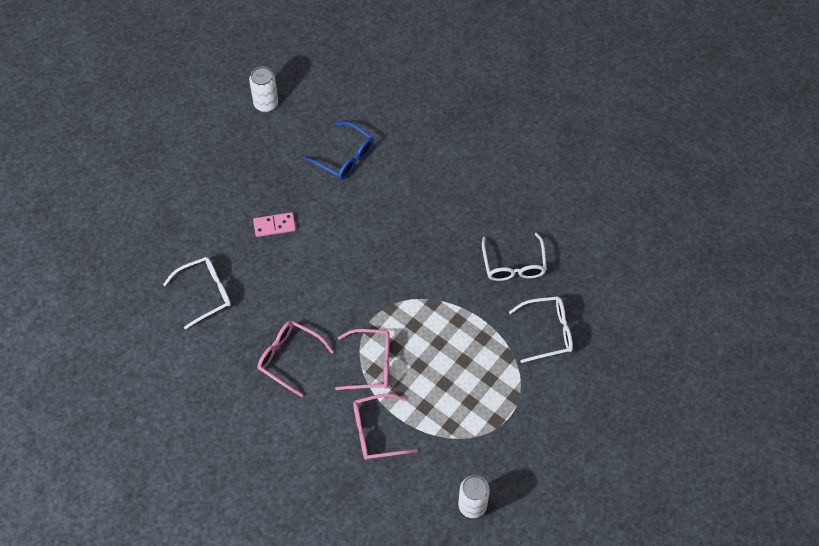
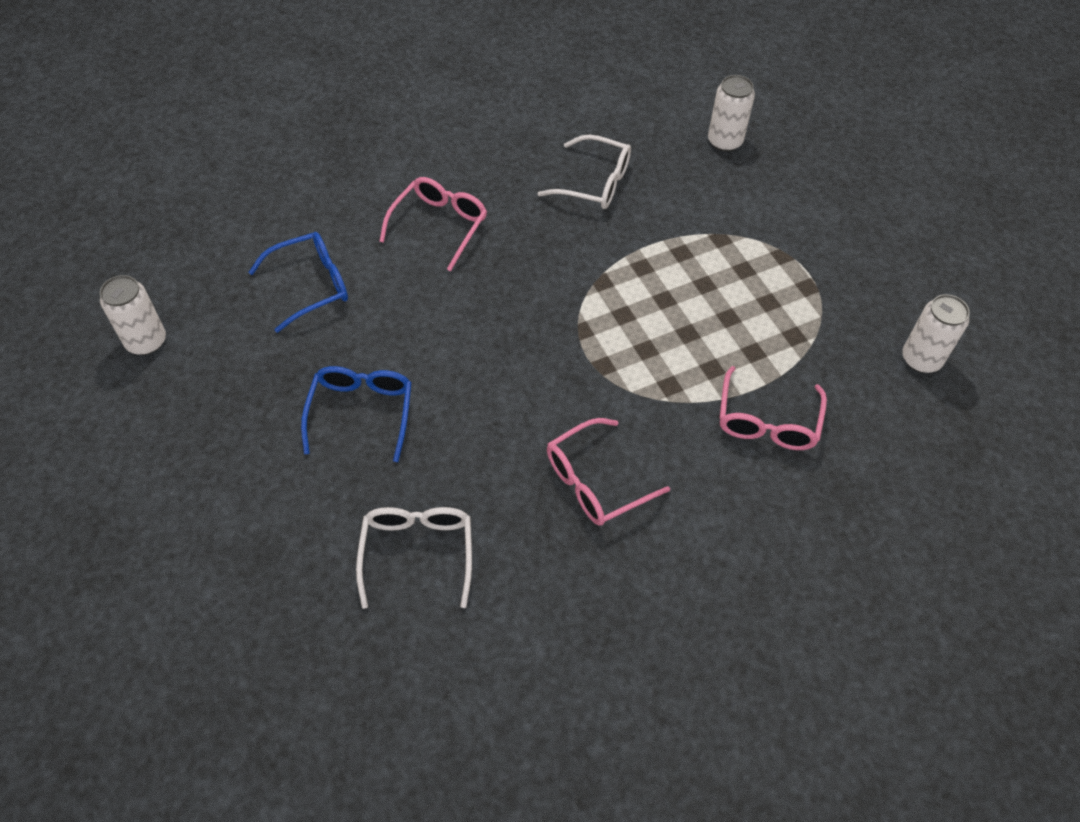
camera: 65 degrees left, 5 degrees down
(274, 225) = (361, 412): pink domino -> blue glasses
(371, 364) = (658, 386): pink glasses -> pink glasses (439, 226)
(547, 332) = (707, 190): white glasses -> none
(601, 326) = (724, 141): none -> white can

